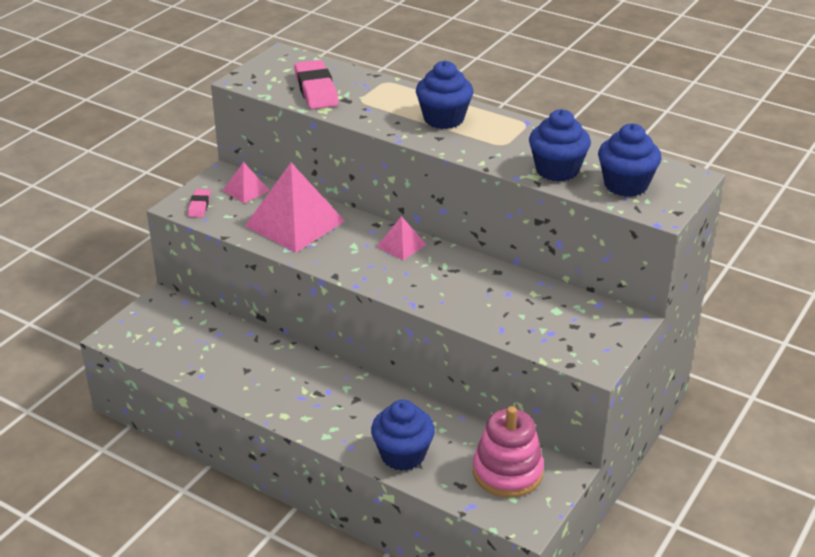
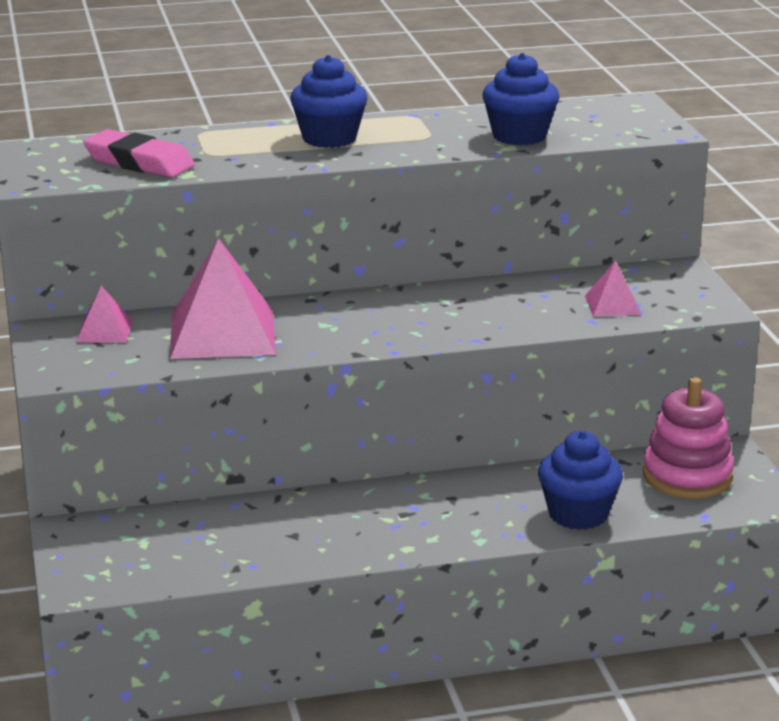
camera: 45 degrees left, 10 degrees down
(199, 206) = (78, 365): pink eraser -> none
(401, 245) = (372, 304): pink pyramid -> pink pyramid (613, 305)
(625, 185) = (598, 125): blue cupcake -> none

